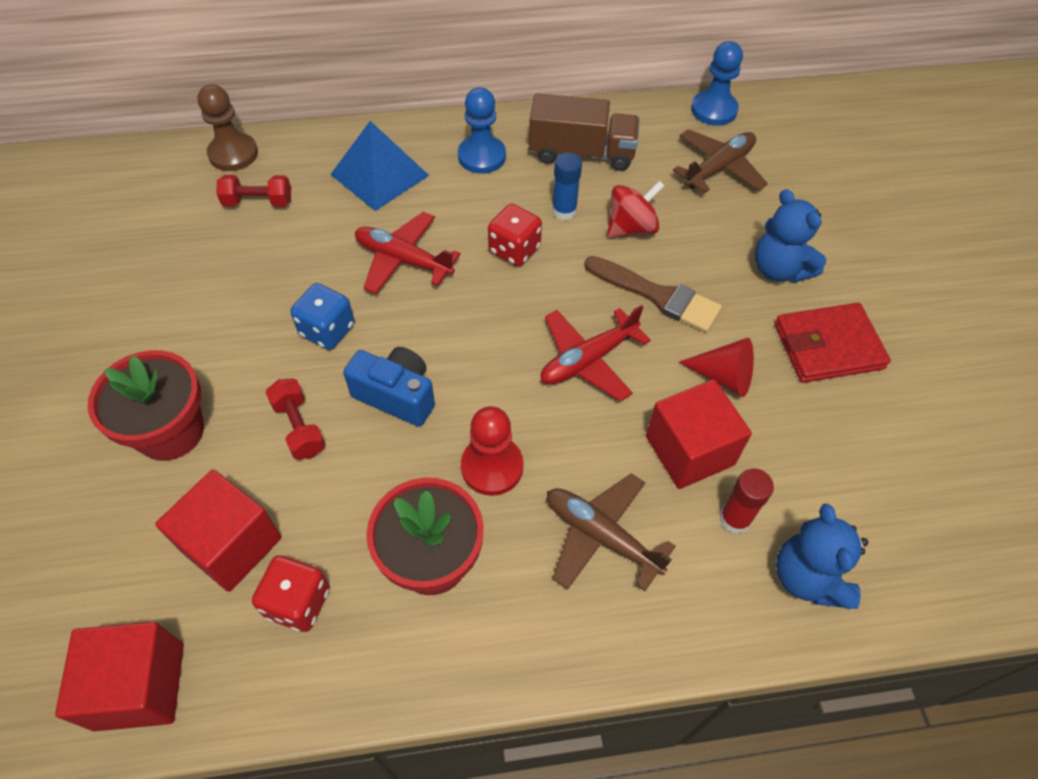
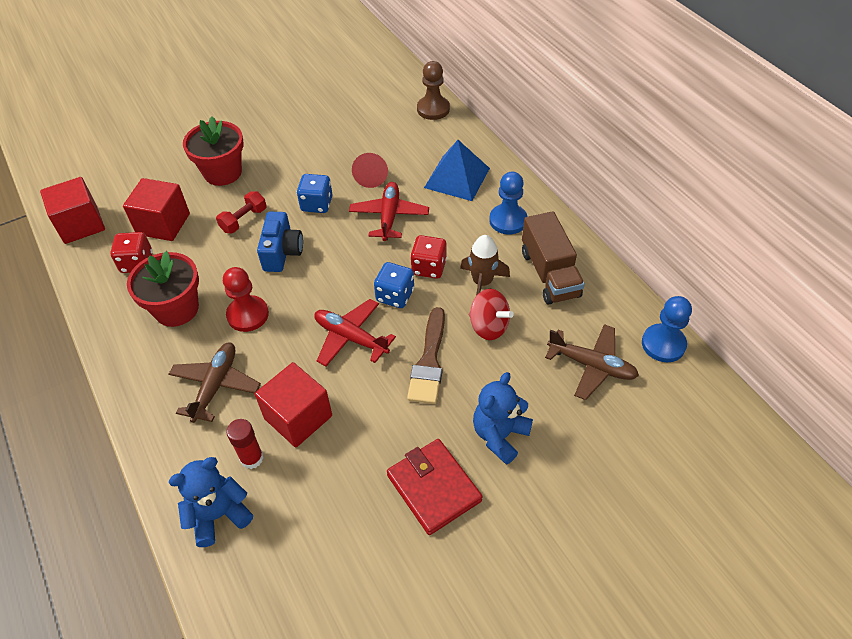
camera: 70 degrees right, 5 degrees down
(258, 202) = (400, 135): red dumbbell -> none
(542, 296) = (395, 295): none -> blue dice
(564, 211) = (482, 282): blue glue stick -> brown rocket
(723, 377) = (371, 422): red cone -> red cone (371, 176)

